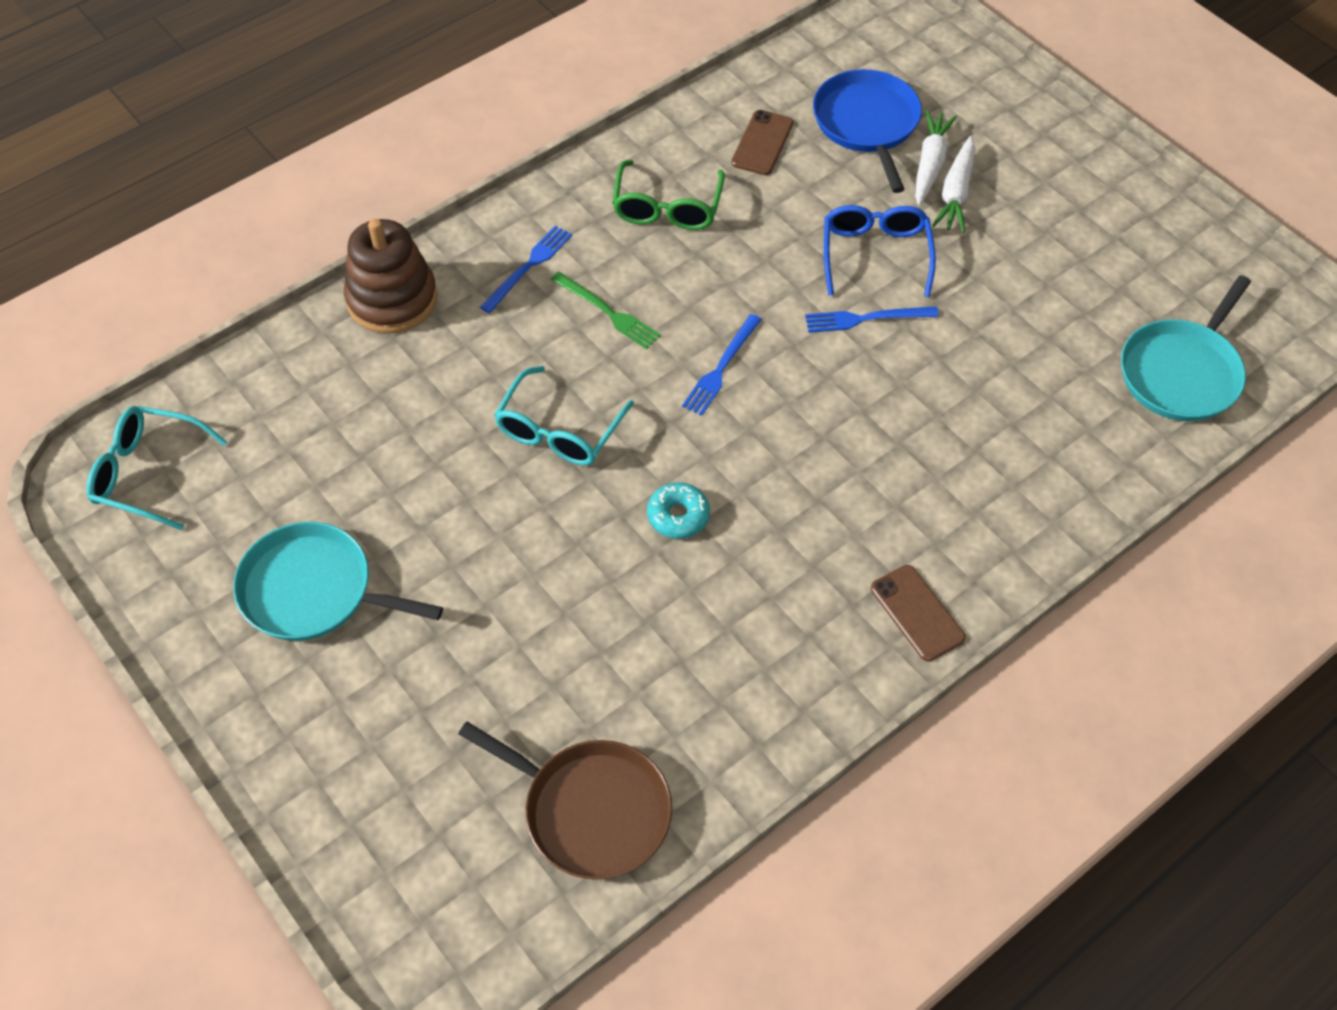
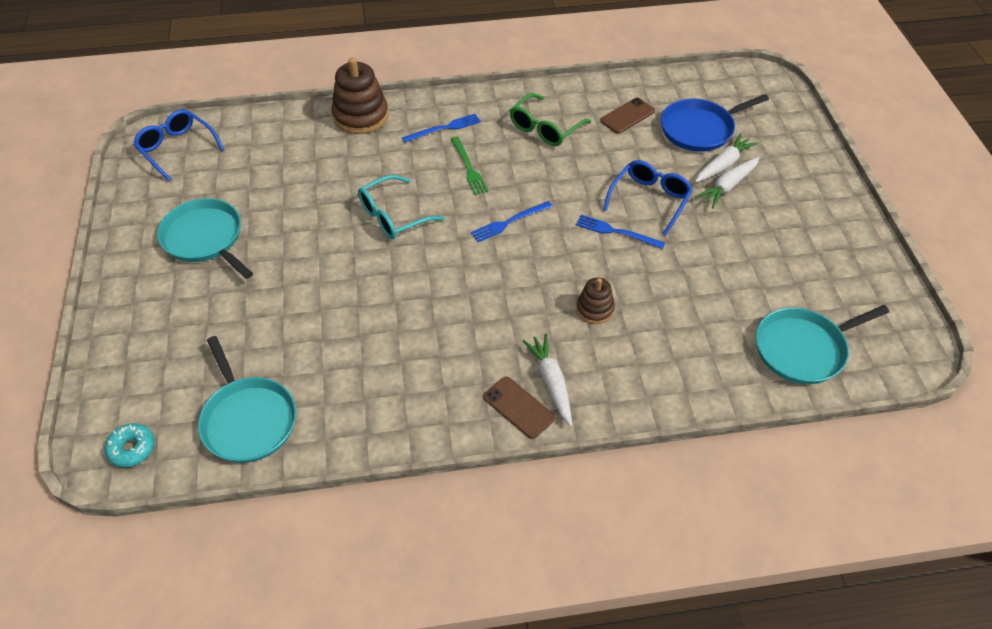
camera: 30 degrees right, 5 degrees down
(149, 473) = (177, 149): turquoise glasses -> blue glasses
(591, 810) = (248, 419): brown pan -> turquoise pan
(678, 516) = (422, 288): turquoise donut -> turquoise donut (132, 449)
(867, 124) = (700, 129): blue pan -> blue pan turned 135 degrees counterclockwise
(914, 438) = (595, 309): none -> brown stacking toy
(917, 613) = (518, 407): brown phone -> brown phone turned 45 degrees counterclockwise
(931, 561) = (551, 382): none -> white carrot

